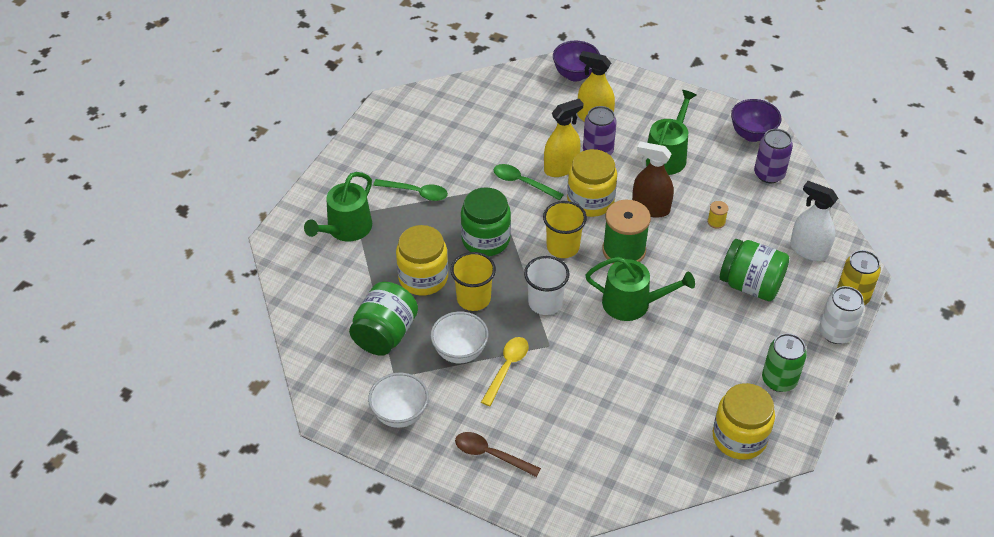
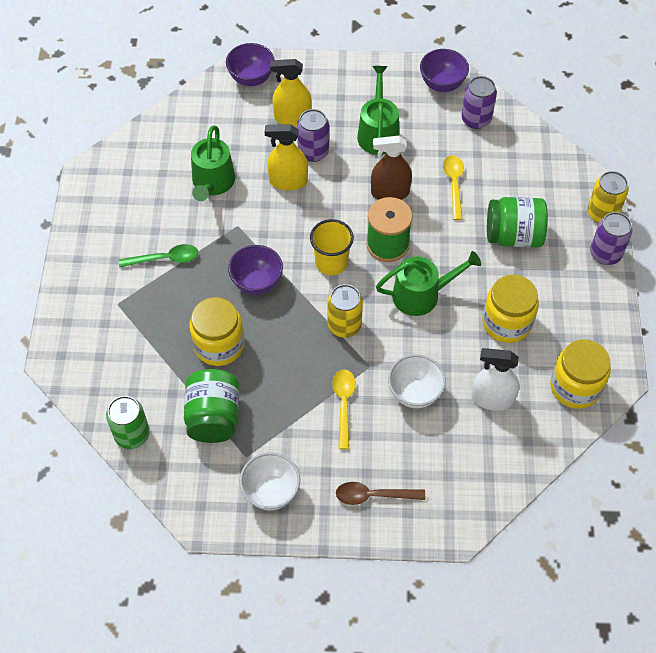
camera: 25 degrees left, 10 degrees up
(346, 229) = (117, 323): green watering can -> green watering can (212, 183)
(460, 352) = (293, 406): white bowl -> white bowl (414, 393)
(473, 299) = (277, 347): yellow cup -> none
(486, 240) = (257, 282): green jar -> purple bowl
(522, 182) = (260, 210): green spoon -> none
(545, 303) = (344, 325): white cup -> yellow can
(561, 168) = (288, 181): yellow spray bottle -> yellow spray bottle turned 120 degrees counterclockwise
(590, 201) = (332, 205): yellow jar -> yellow jar (507, 322)
(716, 222) = (454, 184): yellow spool -> yellow spoon
(779, 380) = (581, 318): green can -> green can (132, 435)
(808, 250) = (545, 182): white spray bottle -> white spray bottle (492, 399)
(835, 333) = (605, 254): white can -> purple can

